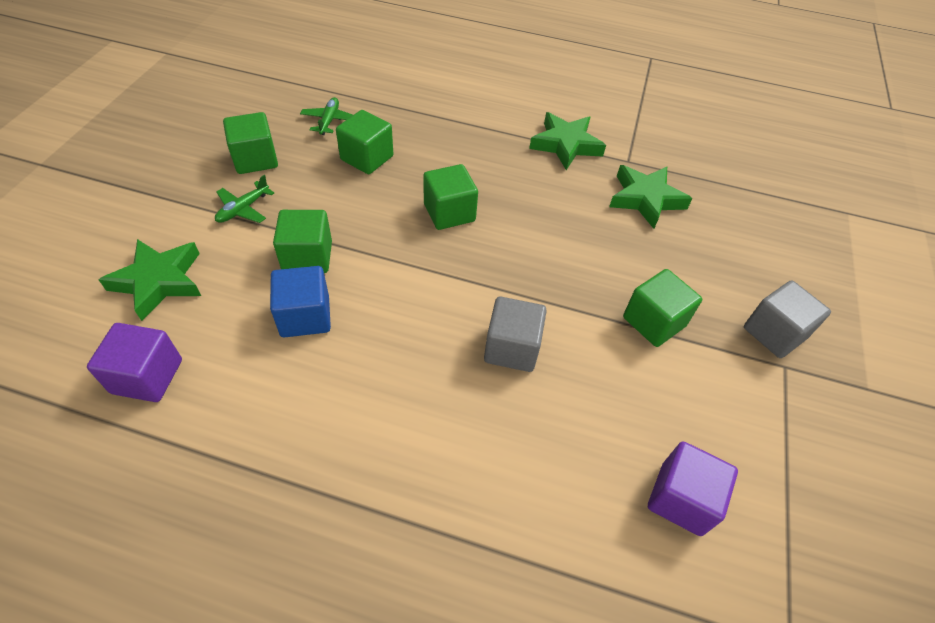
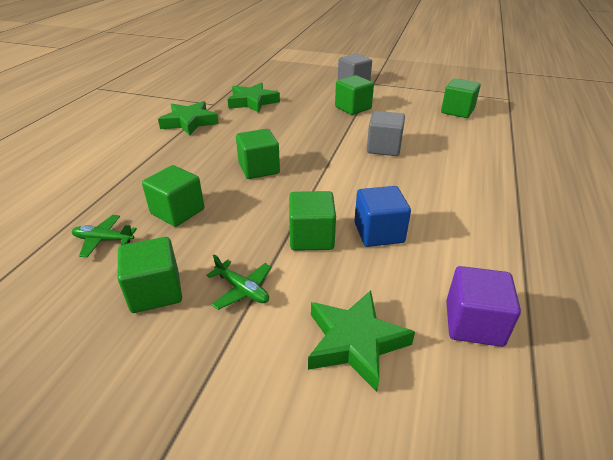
camera: 85 degrees left, 15 degrees down
(681, 499) = (457, 111): purple cube -> green cube

